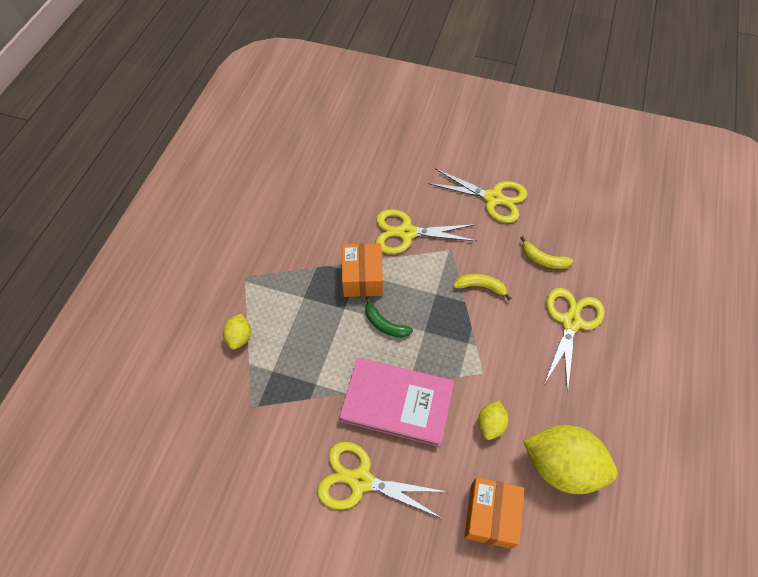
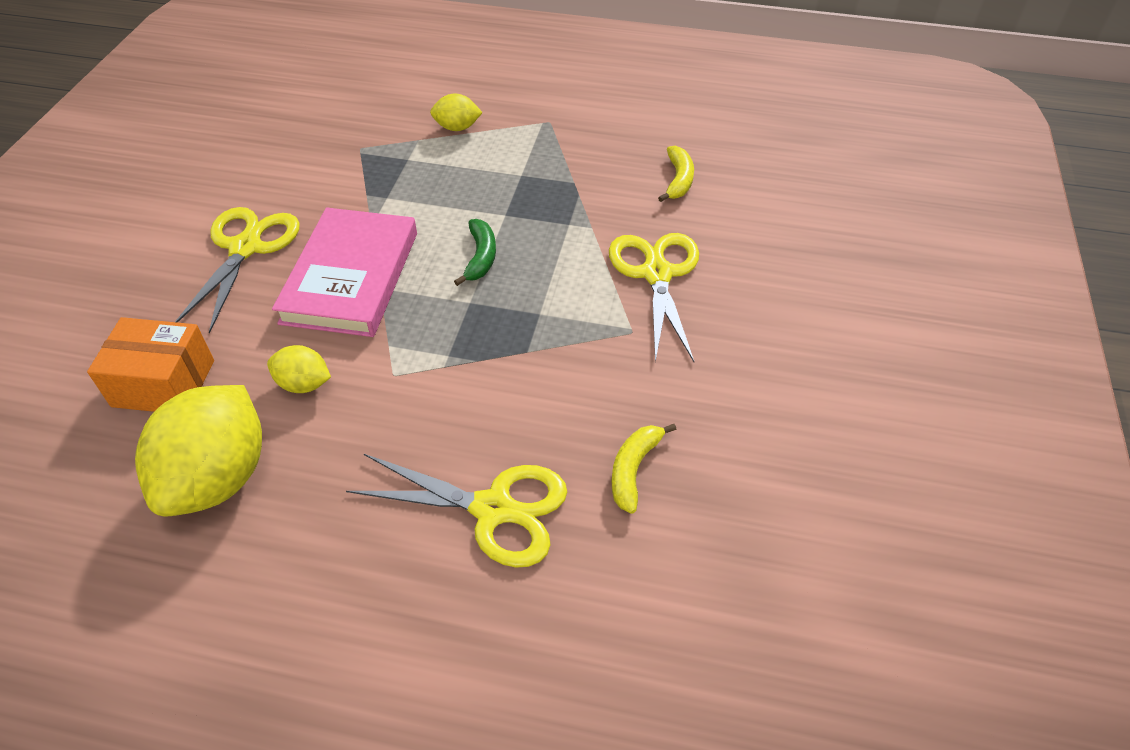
camera: 85 degrees right, 10 degrees down
(362, 278) = (561, 229): orange box -> none
(384, 324) = (480, 257): green banana -> green banana turned 150 degrees clockwise
(480, 287) = (559, 372): yellow banana -> yellow banana (678, 180)
(493, 198) = (767, 391): yellow scissors -> none

